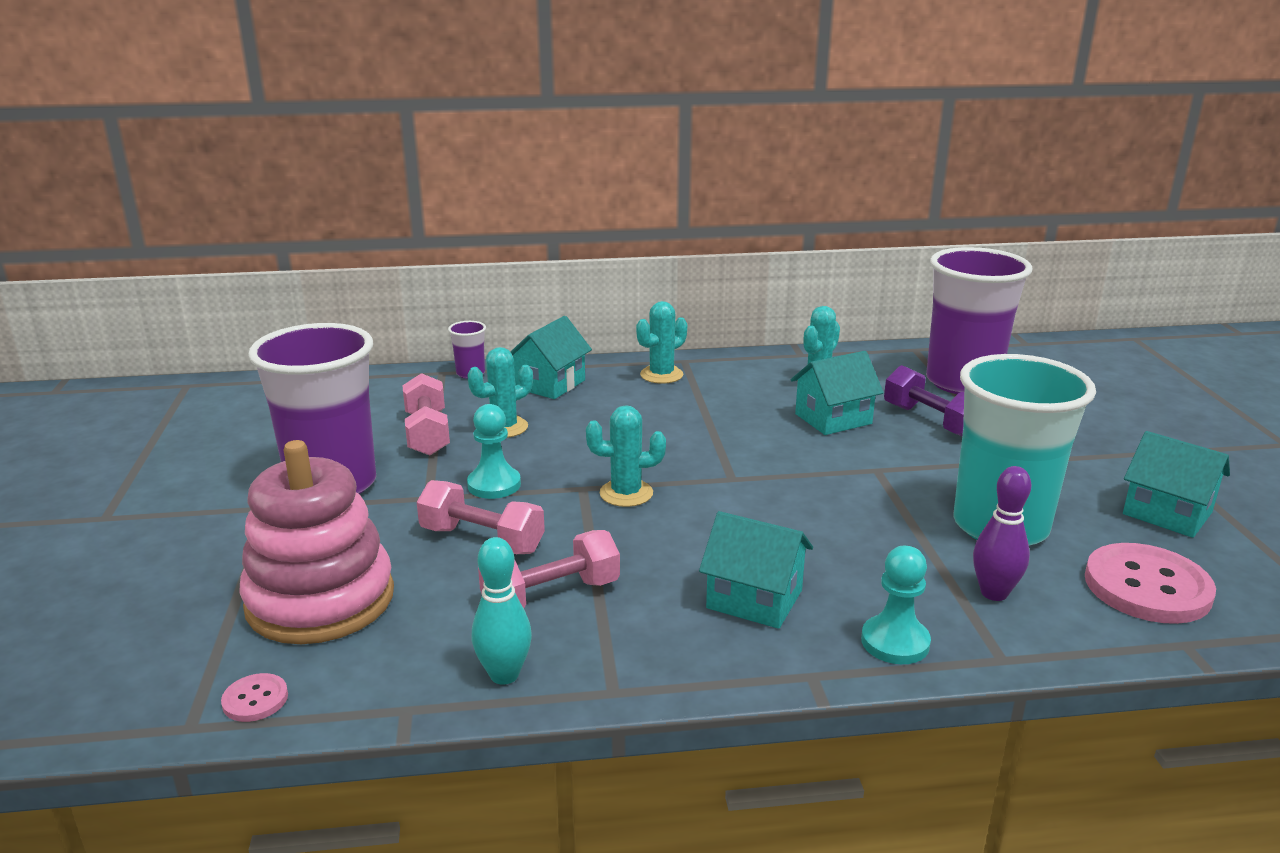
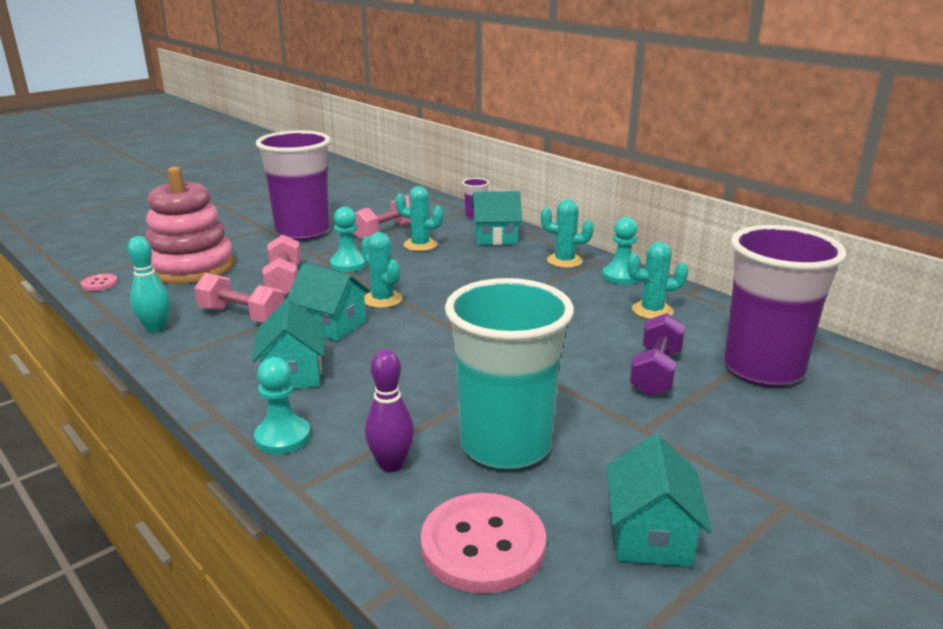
camera: 55 degrees right, 0 degrees up
(731, 365) = (621, 276): none -> turquoise pawn
(833, 419) = (593, 333): turquoise house -> turquoise house (331, 325)

